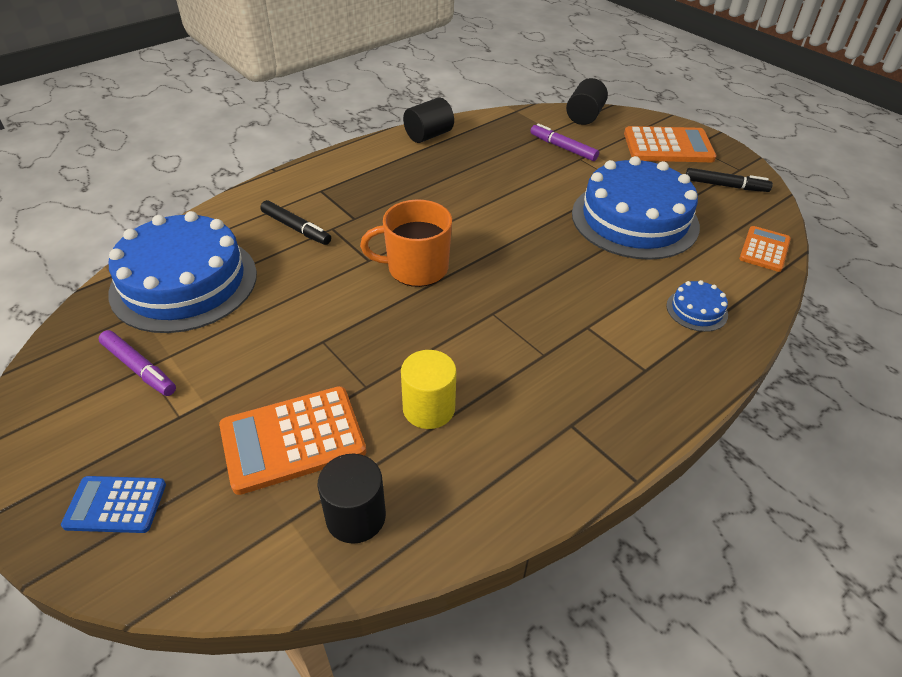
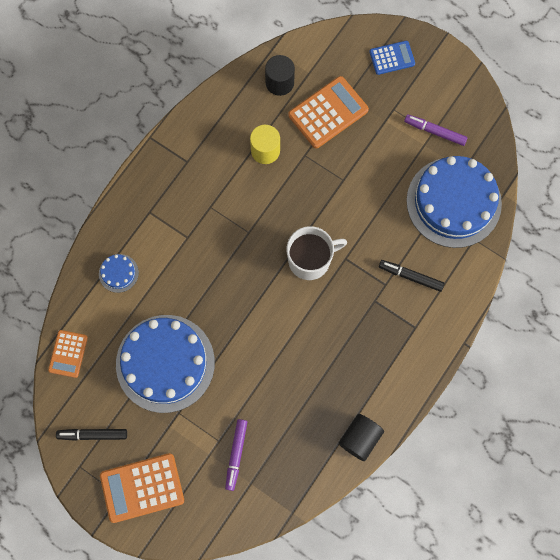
camera: 165 degrees right, 30 degrees up
(416, 268) = (310, 260): orange mug -> white mug
(563, 148) = (236, 455): purple marker -> purple marker turned 75 degrees clockwise
(584, 116) = (225, 522): black cylinder -> none

